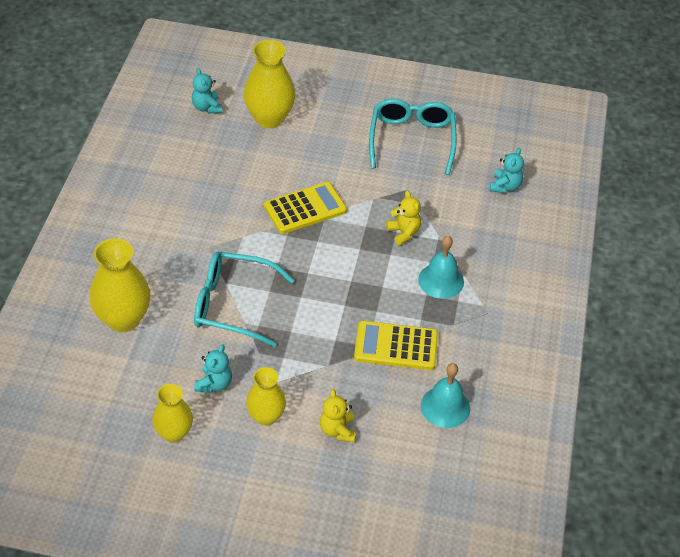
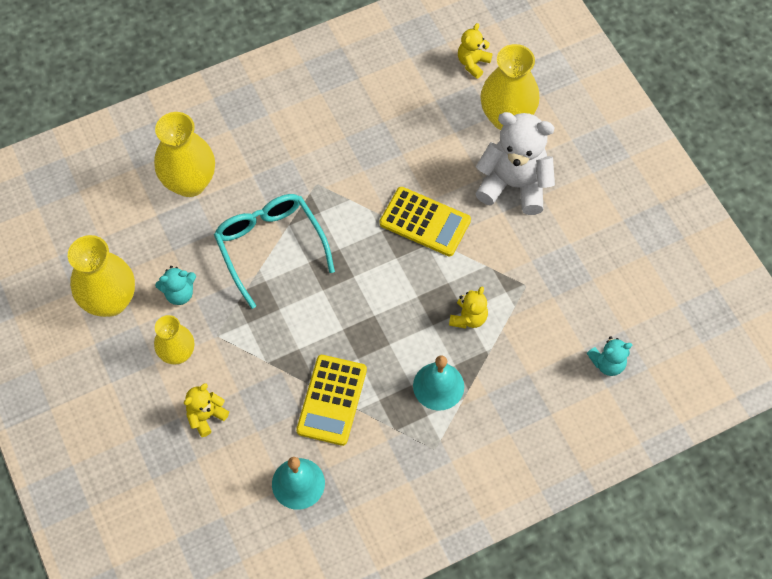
camera: 55 degrees right, 15 degrees up
(174, 433) = (110, 301): yellow vase -> yellow vase, size x1.59
(207, 107) = (473, 63): turquoise teddy bear -> yellow teddy bear
(325, 147) = (514, 185): none -> white teddy bear
(396, 346) = (332, 400): yellow calculator -> yellow calculator turned 135 degrees counterclockwise
(412, 140) = (592, 246): turquoise glasses -> none

